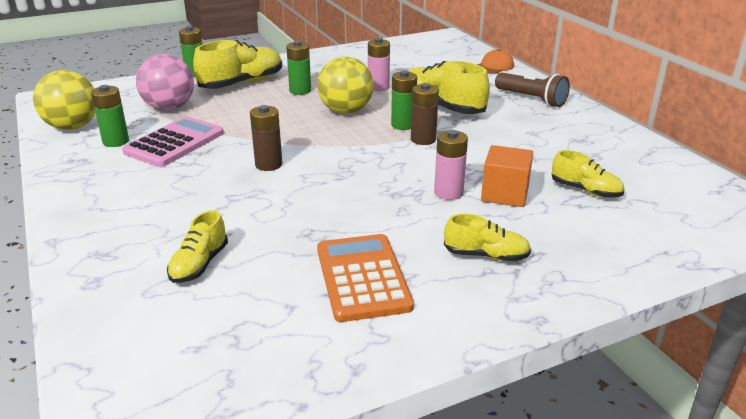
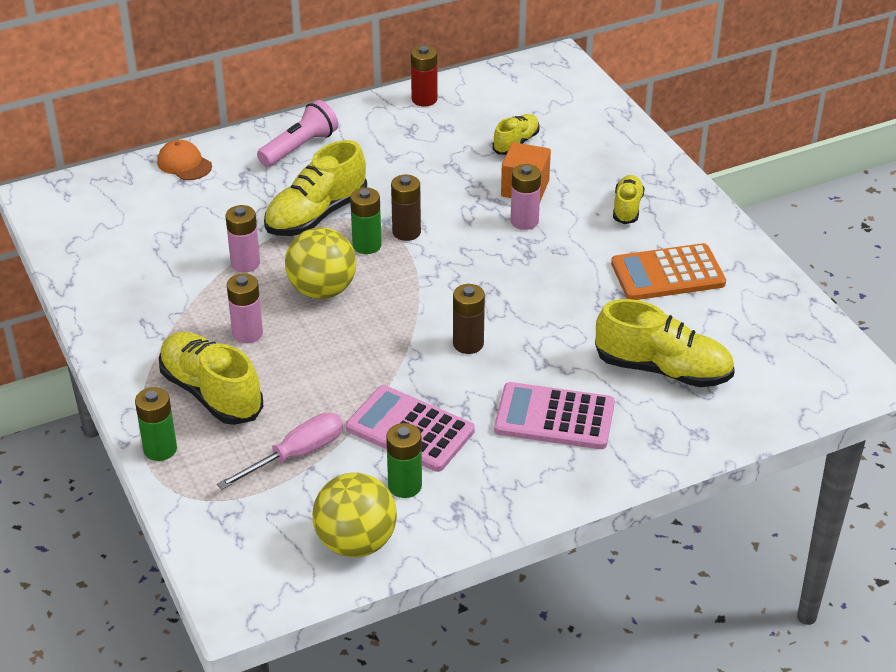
camera: 90 degrees left, 10 degrees up
(158, 201) = (554, 417): none -> pink calculator
(169, 108) = (296, 455): pink ball -> pink screwdriver
(199, 264) = (663, 370): yellow shoe -> yellow shoe, size x1.77
(300, 91) = (247, 333): green battery -> pink battery
(531, 99) = (299, 147): brown flashlight -> pink flashlight
(637, 145) = (424, 99): none -> red battery

